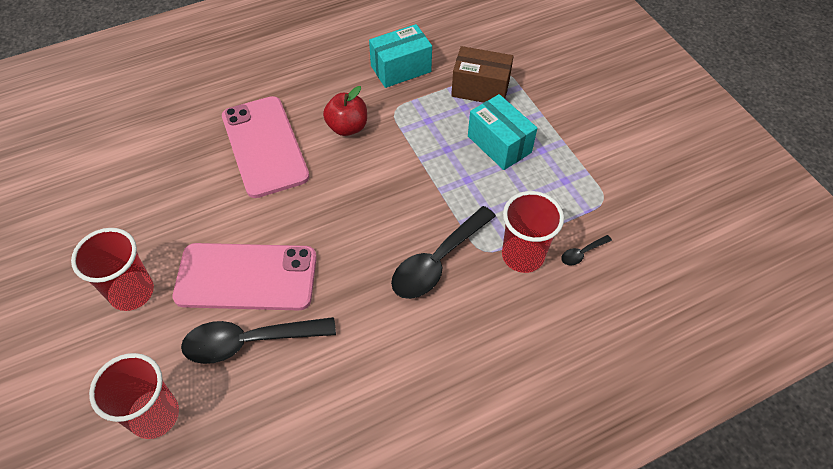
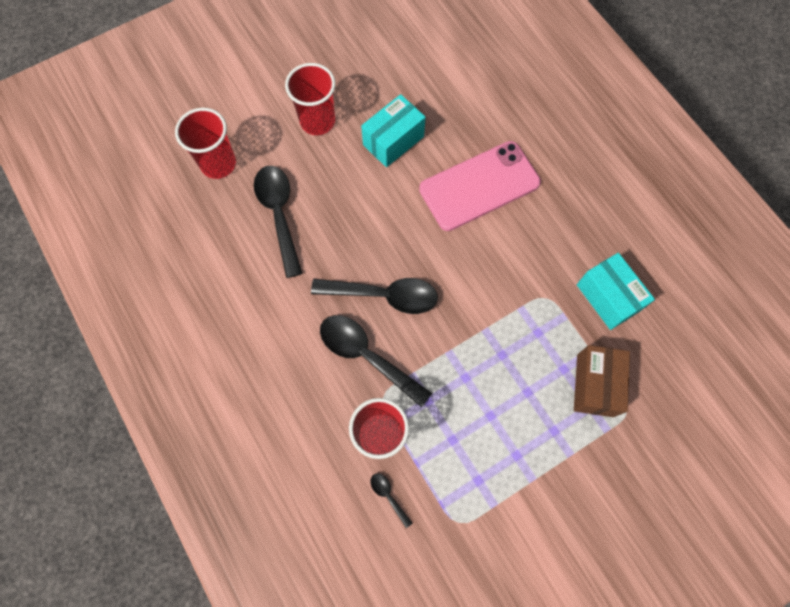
camera: 85 degrees right, 15 degrees up
(246, 277) = (337, 200): pink phone -> none
(347, 127) = (515, 255): red apple -> none
(372, 241) = (383, 295): none -> black spoon
(499, 144) = (517, 408): turquoise box -> turquoise box (393, 141)

